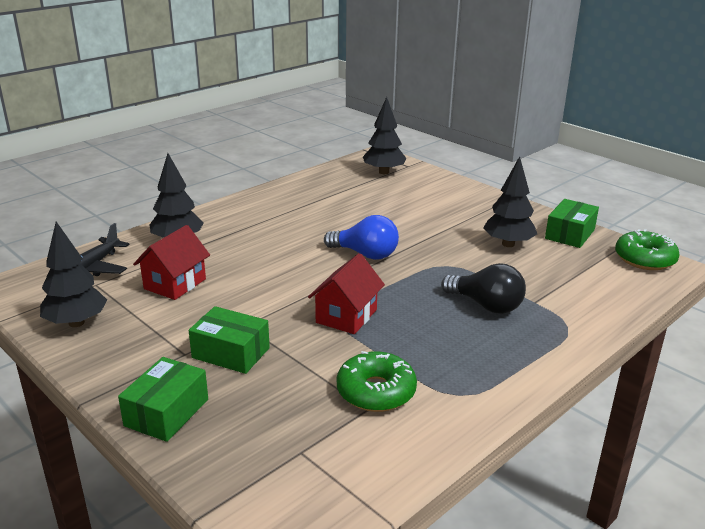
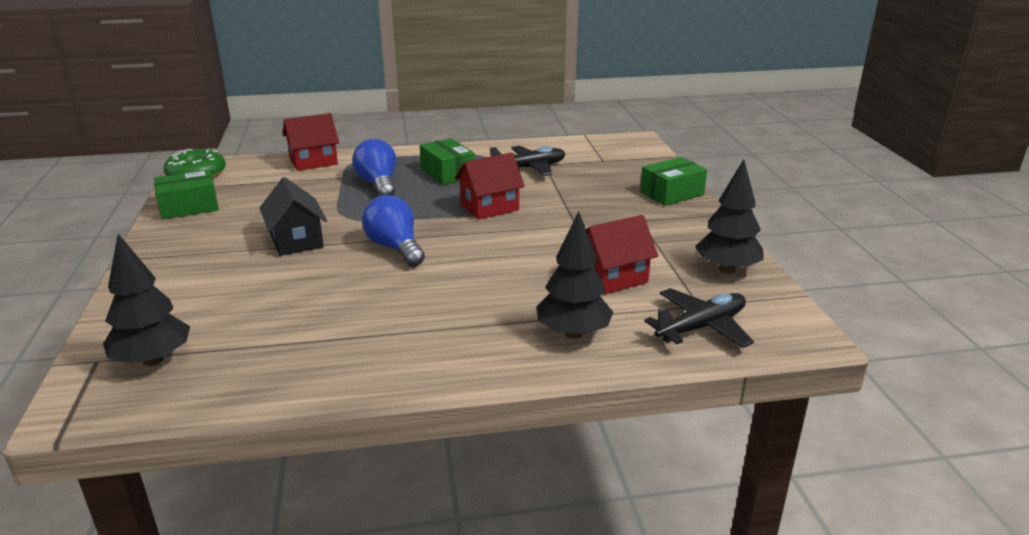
camera: 145 degrees left, 0 degrees up
(231, 353) = (603, 210): green box -> green box (447, 173)
(376, 391) = (529, 168): green donut -> black plane
(441, 237) = (296, 241): none -> black house
(486, 305) = (378, 184): black light bulb -> blue light bulb
(508, 244) = (258, 216): black tree -> none
(599, 310) = (313, 161): none -> red house

